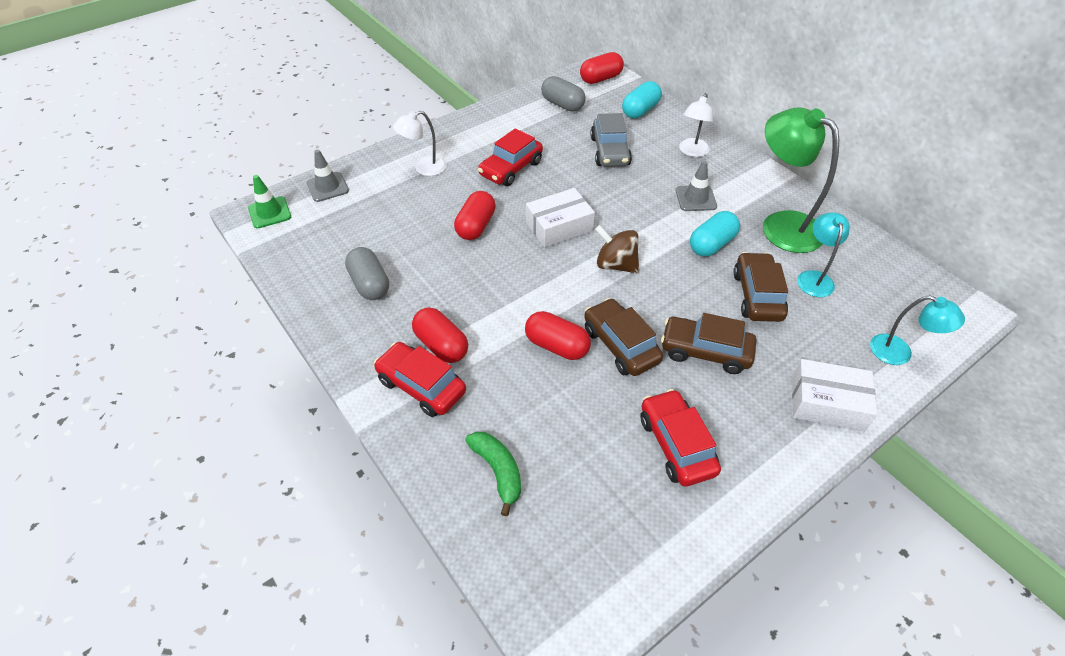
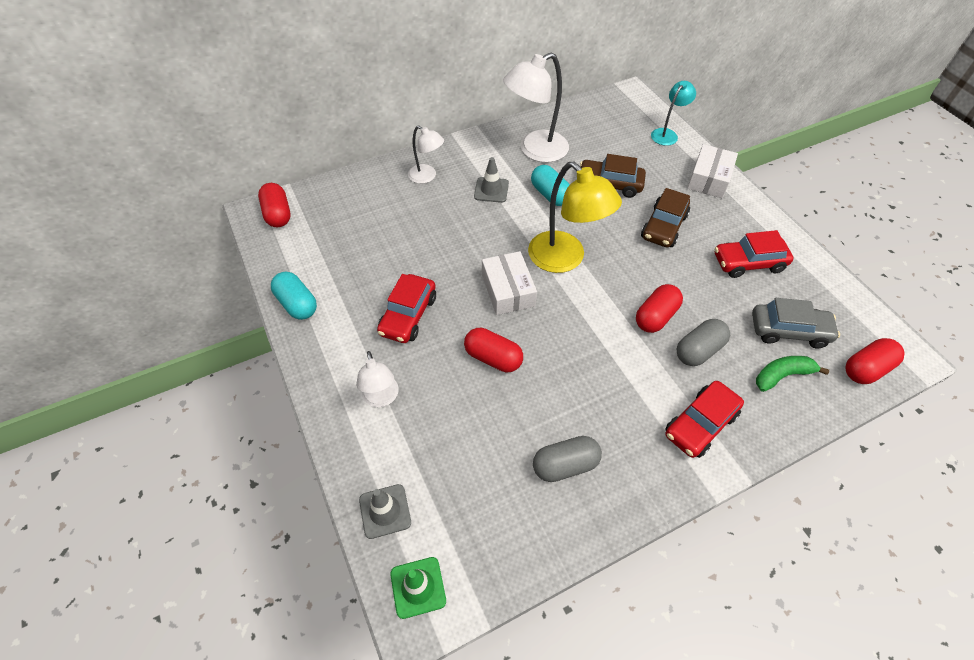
camera: 80 degrees left, 5 degrees up
(441, 345) = (652, 404): red capsule -> red capsule (866, 369)
(511, 168) = (408, 315): red car -> red car turned 60 degrees clockwise
(562, 104) = (311, 254): grey capsule -> grey capsule (698, 350)
(610, 151) = (406, 232): grey car -> grey car (788, 331)
(616, 265) = (565, 259): brown spinning top -> yellow lamp
(620, 345) = (656, 275): brown car -> none
(640, 110) = (349, 196): turquoise capsule -> turquoise capsule (297, 304)
(781, 225) = (535, 150): green lamp -> white lamp
(814, 278) = (594, 150): turquoise lamp -> none

